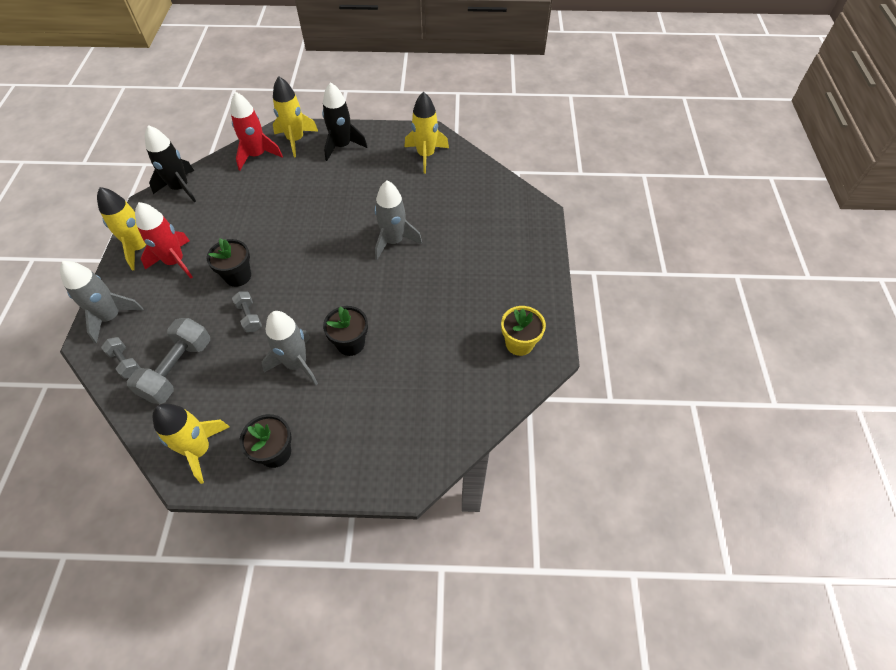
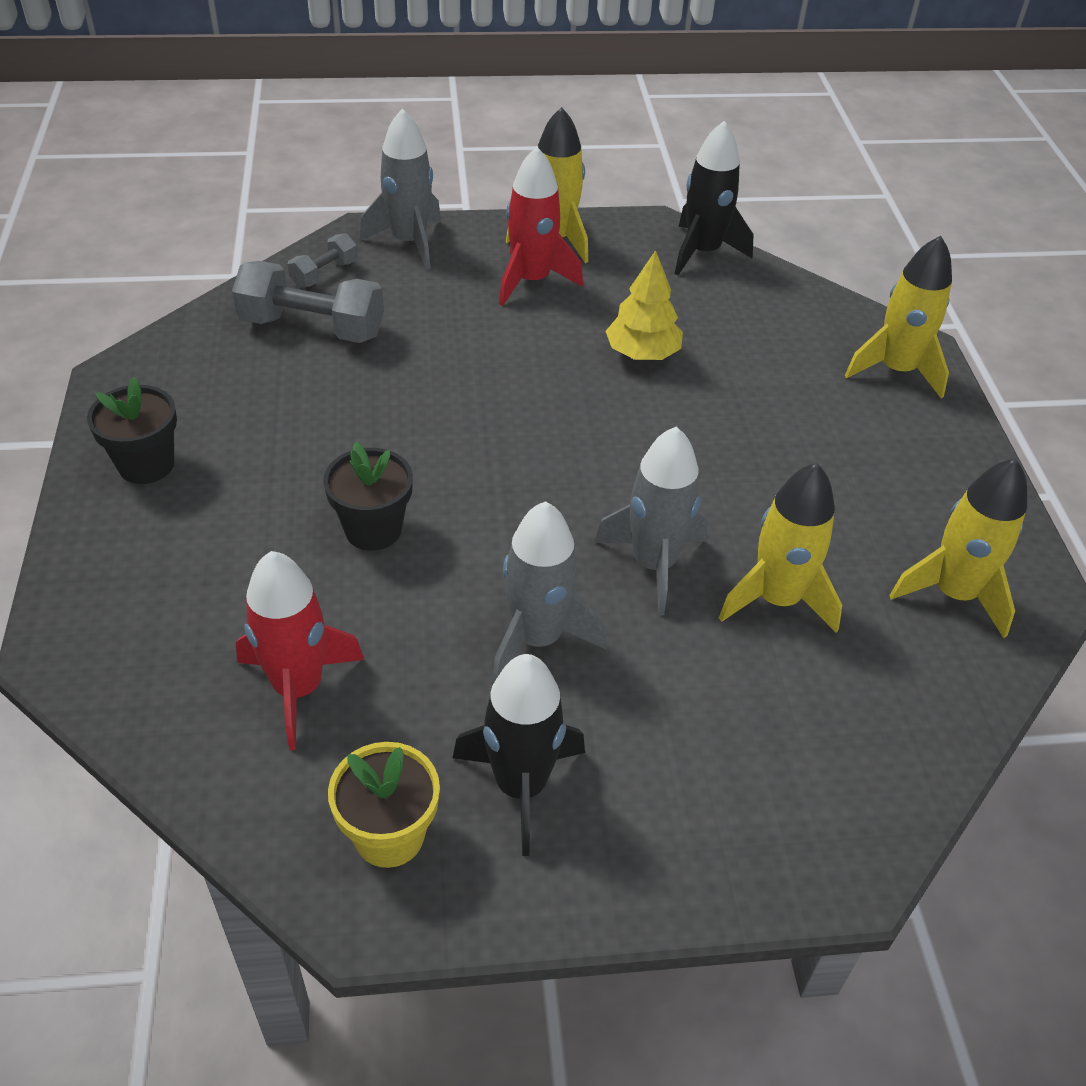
camera: 80 degrees right, 10 degrees down
(199, 450) = (162, 379): yellow rocket -> yellow rocket (777, 599)
(238, 276) = (513, 356): black flower pot -> none
(249, 317) = (424, 386): grey dumbbell -> none
(254, 224) = (642, 353): none -> yellow tree
(257, 155) = (826, 326): red rocket -> red rocket (298, 688)
(296, 364) = (324, 462): grey rocket -> grey rocket (537, 638)
(342, 146) = (913, 442): black rocket -> black rocket (521, 785)

